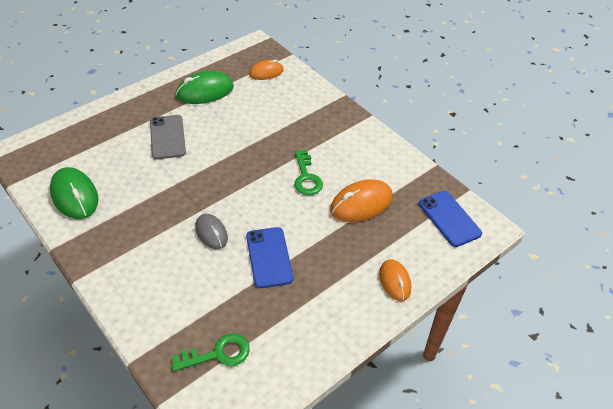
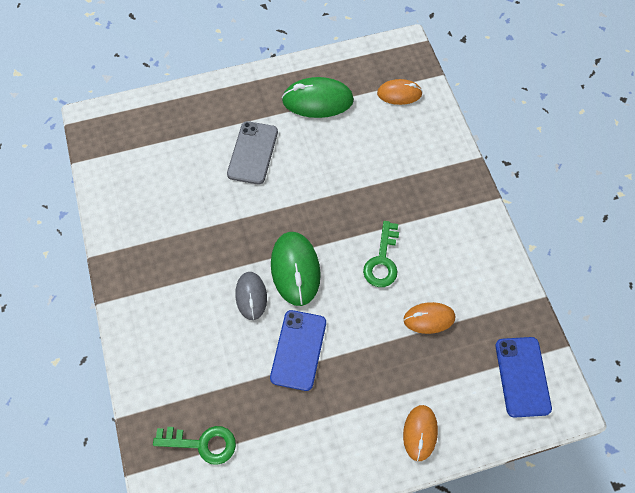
camera: 25 degrees right, 15 degrees up
(75, 196) = (132, 199): green mouse -> green mouse (295, 269)
(361, 204) = (429, 319): orange mouse -> orange mouse, size x0.63

